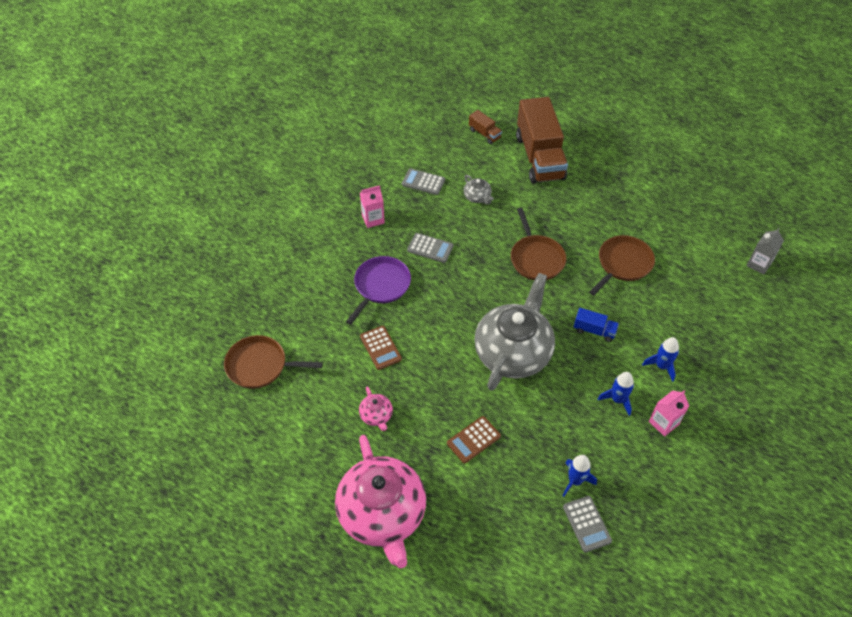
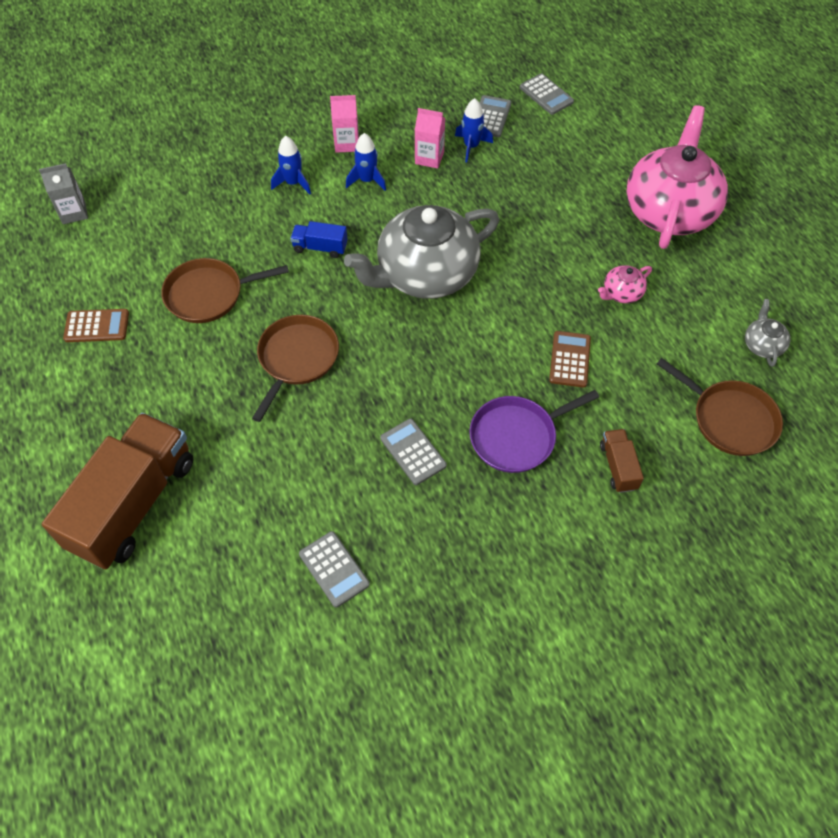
camera: 145 degrees left, 5 degrees up
(373, 219) = (456, 548): pink carton -> pink carton (429, 158)
(376, 415) = (621, 293): pink teapot -> pink teapot turned 135 degrees counterclockwise
(473, 440) = (536, 221): brown calculator -> brown calculator (97, 326)
(477, 197) = (283, 492): grey teapot -> grey teapot (762, 345)
(484, 134) = (162, 604): brown truck -> brown truck (618, 466)
(563, 584) = (546, 95): none -> grey calculator
(594, 330) = (320, 247): blue truck -> blue truck turned 45 degrees counterclockwise

